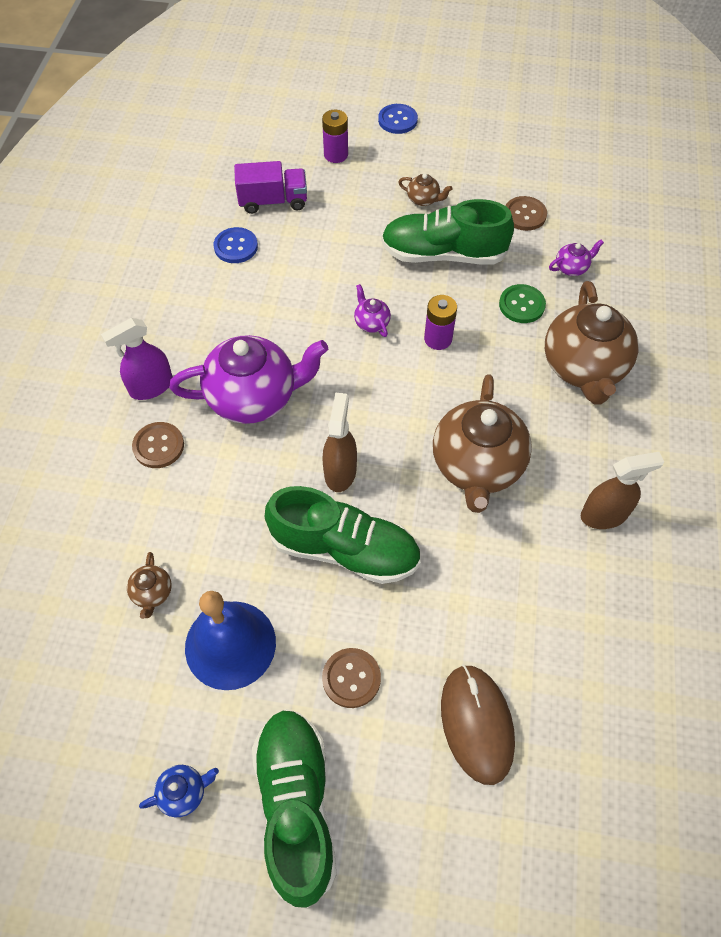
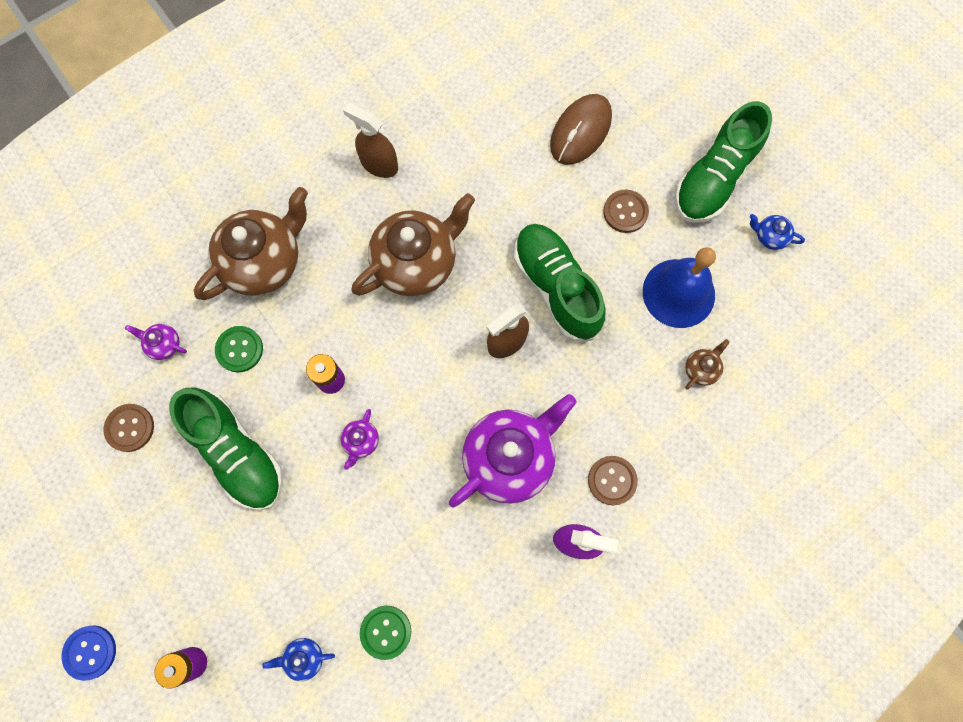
camera: 135 degrees left, 15 degrees up
(236, 247) = (385, 632): blue button -> green button
(254, 397) = (509, 458): purple teapot -> purple teapot turned 105 degrees clockwise
(273, 201) = (304, 657): purple truck -> blue teapot
(423, 199) = (184, 527): brown teapot -> none

